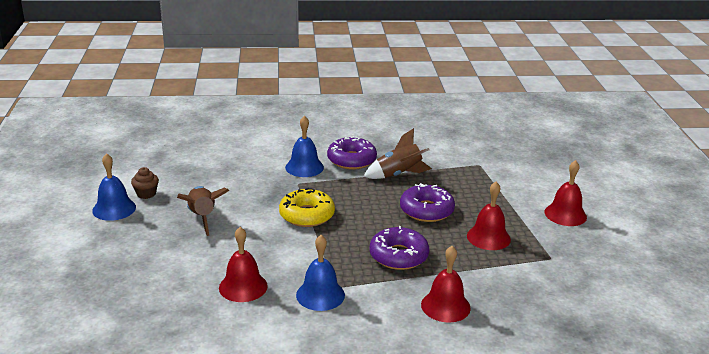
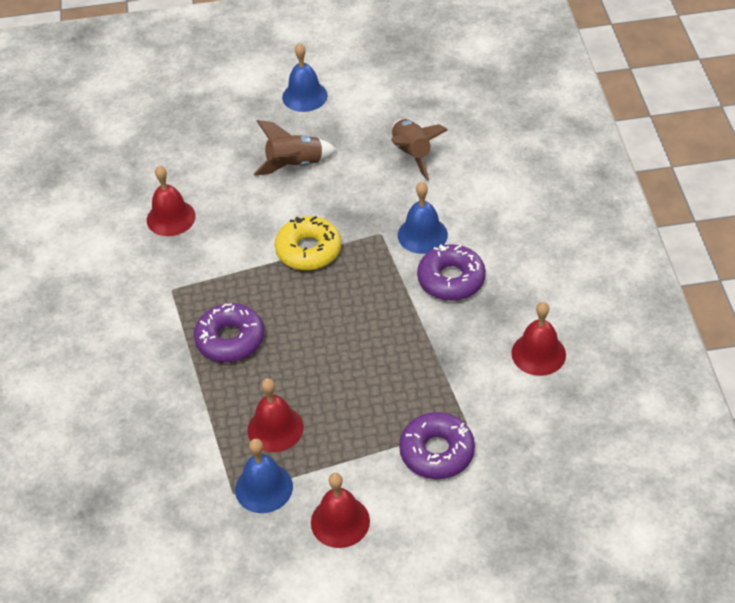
camera: 90 degrees right, 20 degrees up
(146, 194) = (338, 112): brown cupcake -> none
(320, 295) = (157, 278): blue bell -> blue bell (264, 488)
(398, 175) = (419, 331): brown rocket -> brown rocket (412, 154)
(426, 210) = (332, 364): purple donut -> purple donut (437, 452)
(445, 306) = (138, 384): red bell -> red bell (538, 353)

